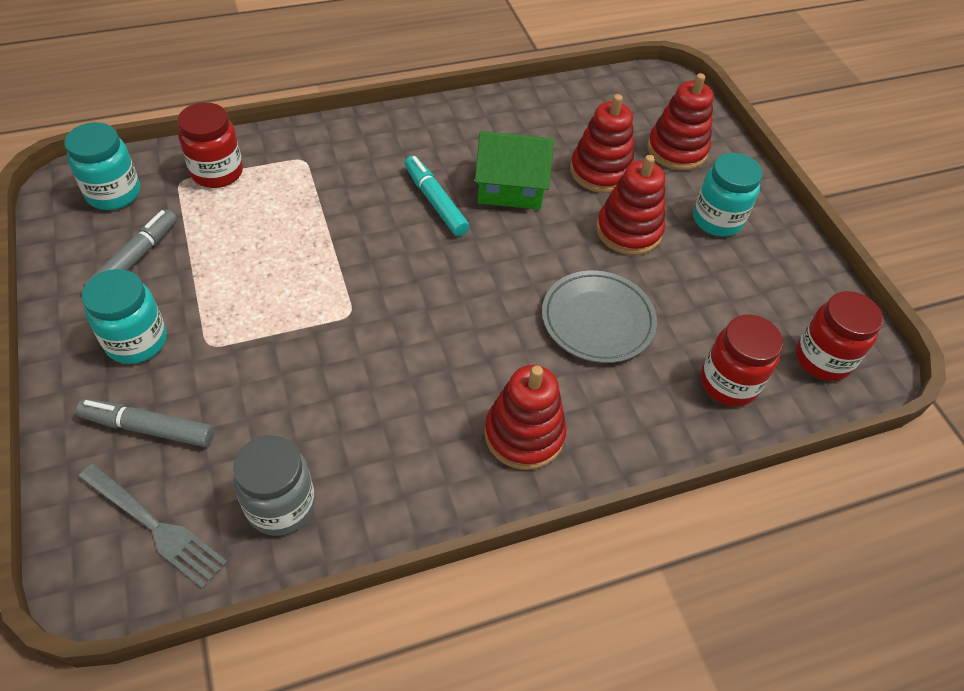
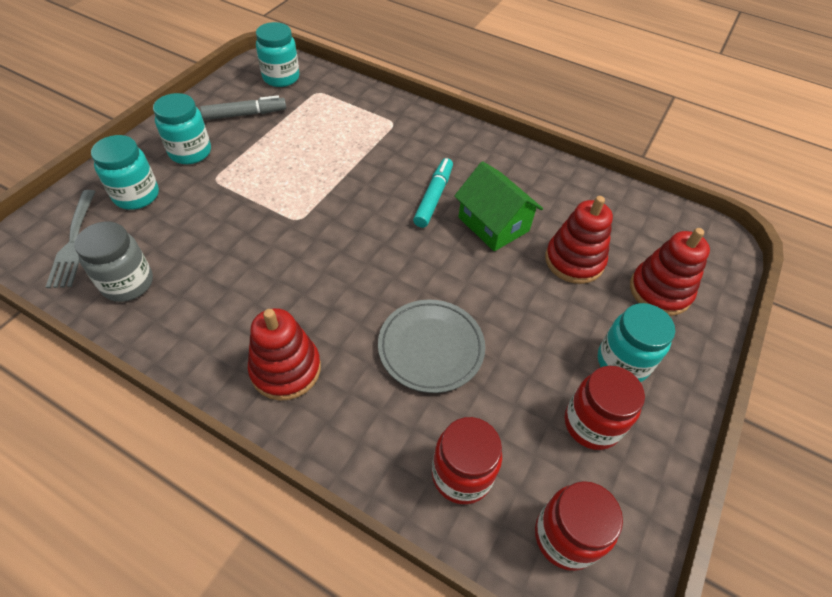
camera: 50 degrees right, 0 degrees up
(148, 428) = (136, 195): grey marker -> turquoise jar
(217, 172) = (341, 100): red jar -> red jar (591, 424)
(628, 231) = (538, 313): red stacking toy -> none

